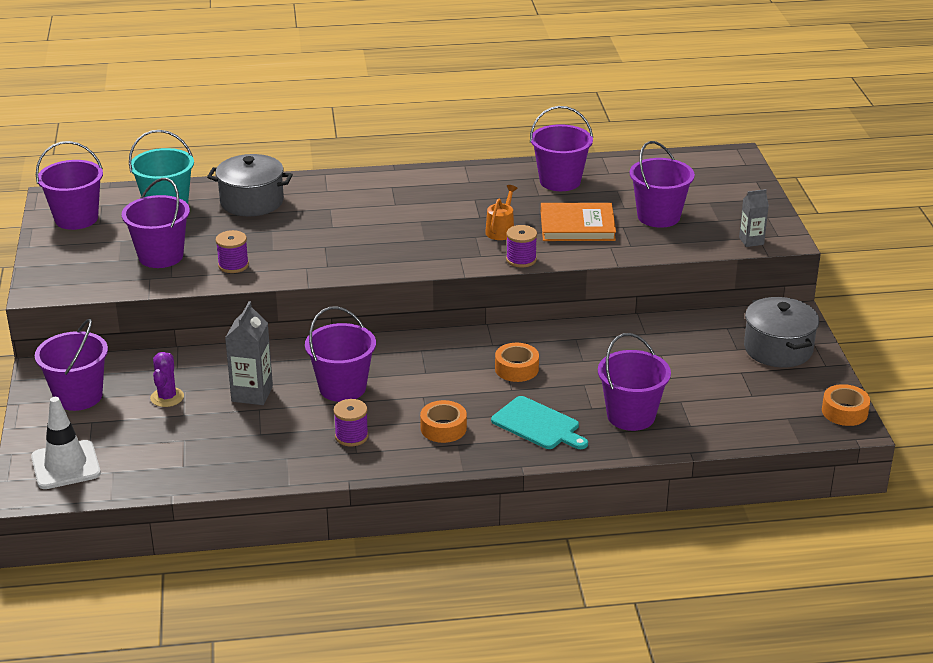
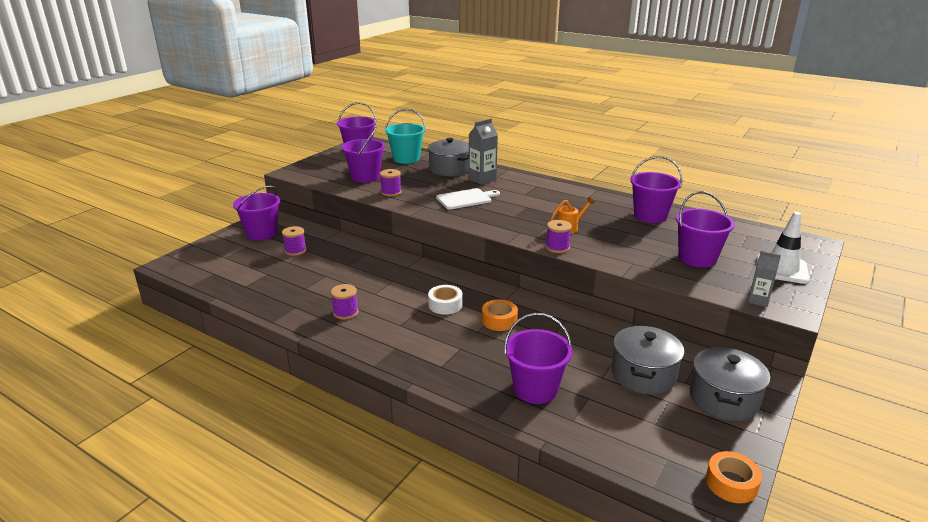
camera: 40 degrees right, 5 degrees down
(66, 465) = (202, 261): white traffic cone -> white traffic cone (781, 269)
(167, 397) = (295, 250): purple cactus -> purple spool
(252, 394) = (335, 267): grey carton -> grey carton (482, 179)
(338, 238) = (465, 199): none -> white cutting board
(342, 388) = (383, 284): purple bucket -> none
(441, 378) = (445, 305): none -> white tape
(443, 428) = (402, 334): orange tape -> none
(538, 424) = (462, 361): turquoise cutting board -> none
(577, 226) = (626, 243): orange book -> none
(699, 358) = (643, 375): none -> grey pot

